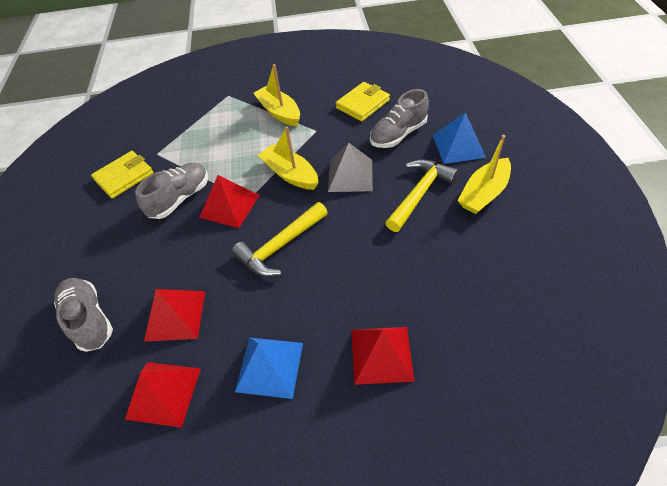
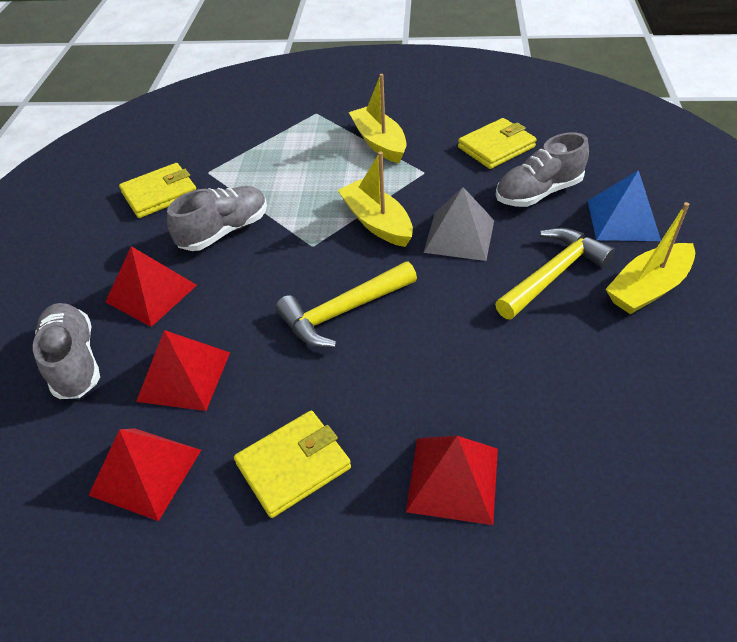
camera: 10 degrees right, 5 degrees down
(229, 206) = (286, 250): red pyramid -> red pyramid (151, 293)
(269, 367) = (293, 465): blue pyramid -> yellow wallet

